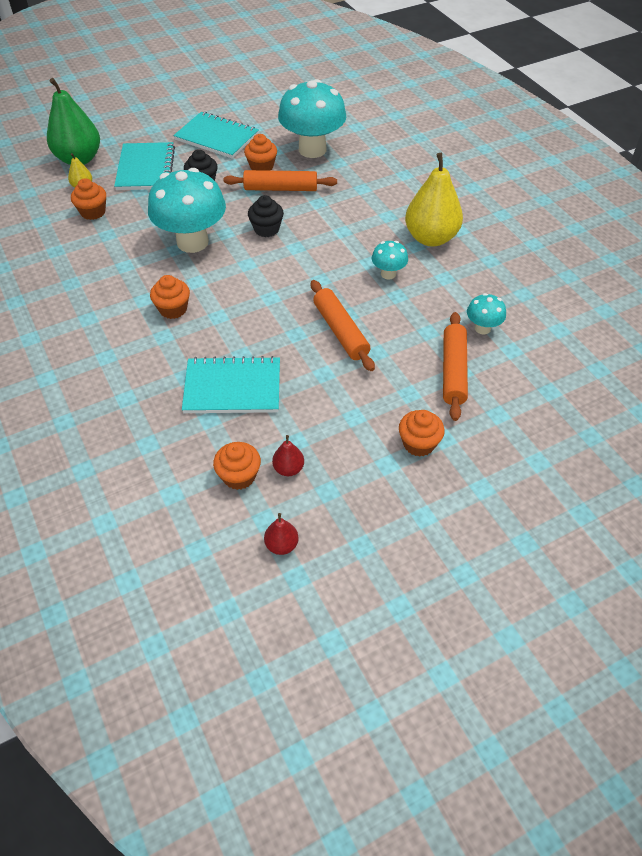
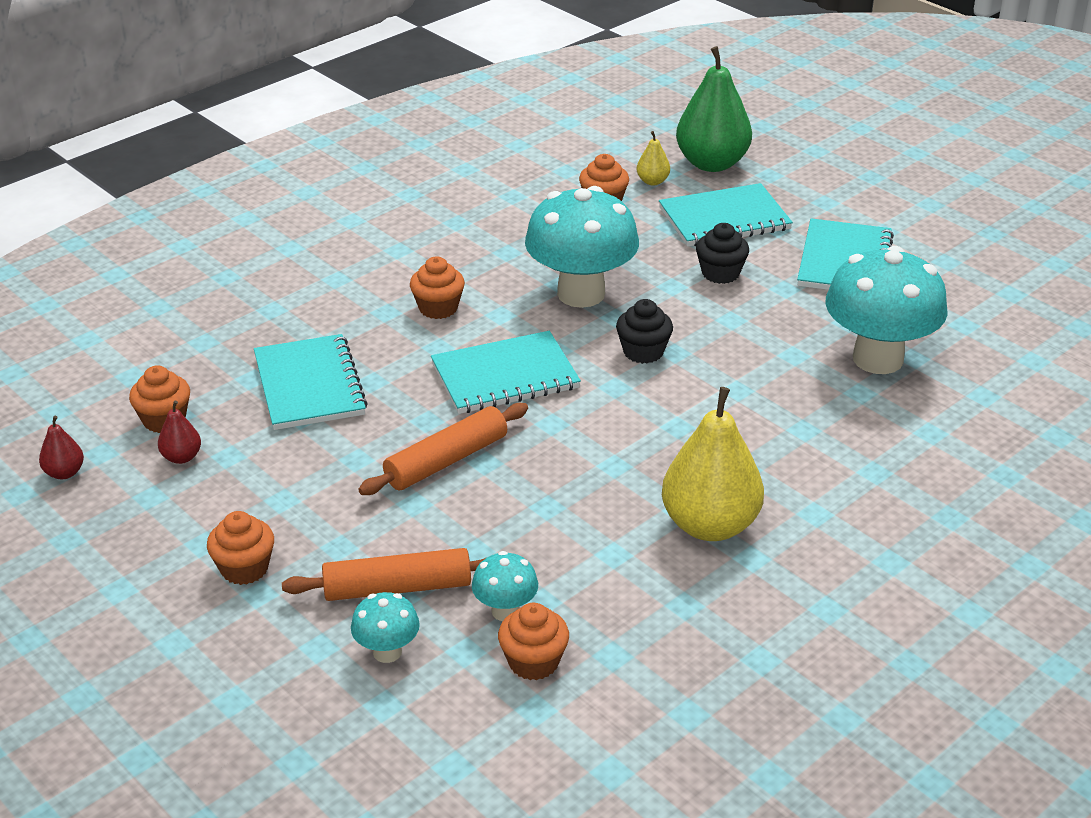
camera: 75 degrees right, 15 degrees down
(261, 167) = (795, 318): orange cupcake -> orange cupcake (533, 662)
(265, 291) = (505, 376): none -> turquoise notebook
(281, 188) = (750, 346): orange rolling pin -> none
(388, 274) = (594, 489): turquoise mushroom -> turquoise mushroom (387, 652)

